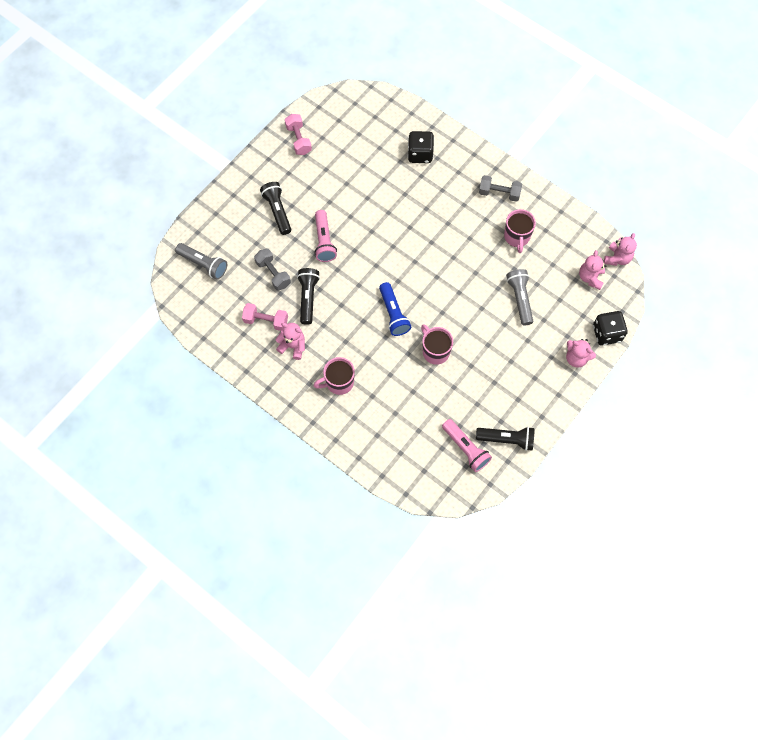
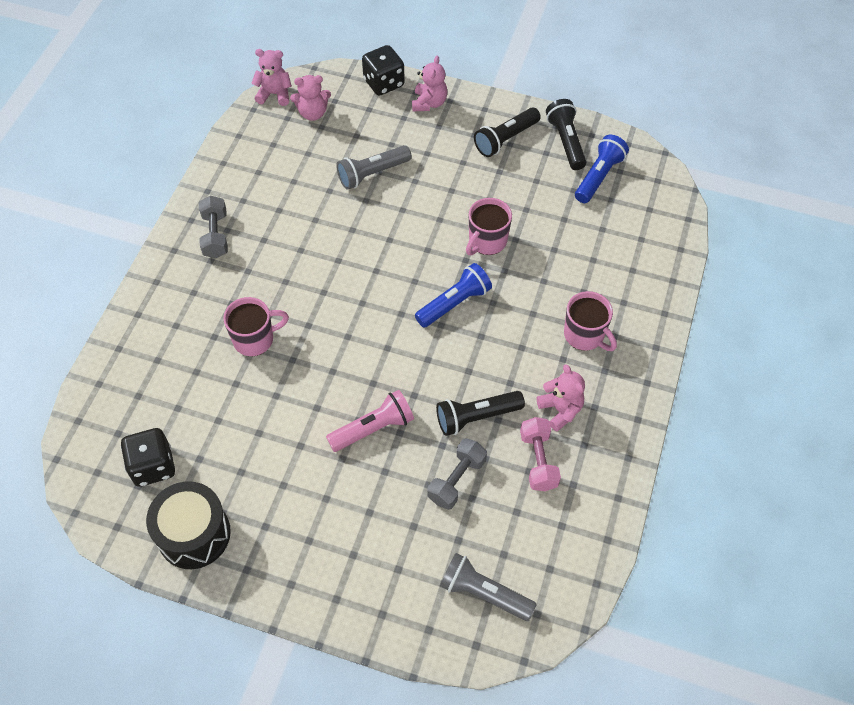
camera: 110 degrees left, 10 degrees down
(203, 264) = (484, 593): grey flashlight -> grey flashlight turned 75 degrees counterclockwise
(277, 211) = (344, 515): black flashlight -> black flashlight (505, 139)
(293, 346) = (560, 410): pink teddy bear -> pink teddy bear turned 150 degrees clockwise
(298, 140) = (194, 534): pink dumbbell -> black drum
(420, 154) = (175, 349): black dice -> black dice (153, 466)
(465, 448) = (599, 177): pink flashlight -> blue flashlight
(517, 237) = (280, 199): pink mug -> pink mug (255, 339)

